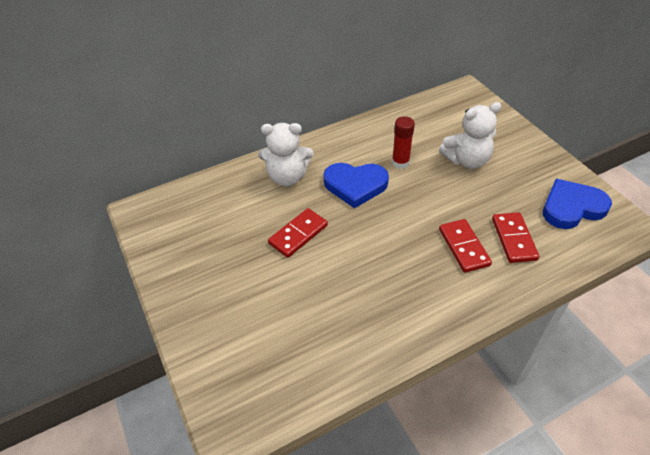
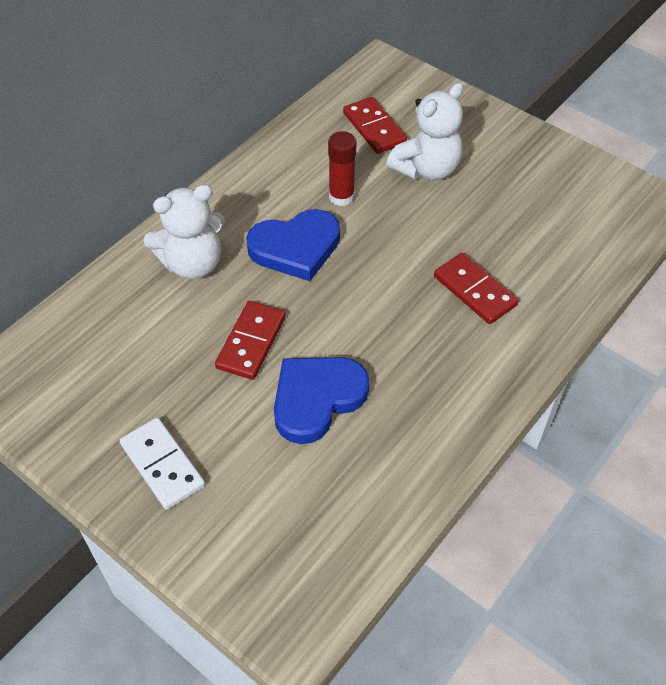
camera: 25 degrees left, 5 degrees up
(206, 291) = (162, 465): none -> white domino
(513, 239) = (529, 261): red domino -> red domino (374, 128)
(572, 207) = (580, 197): blue heart -> blue heart (316, 399)

